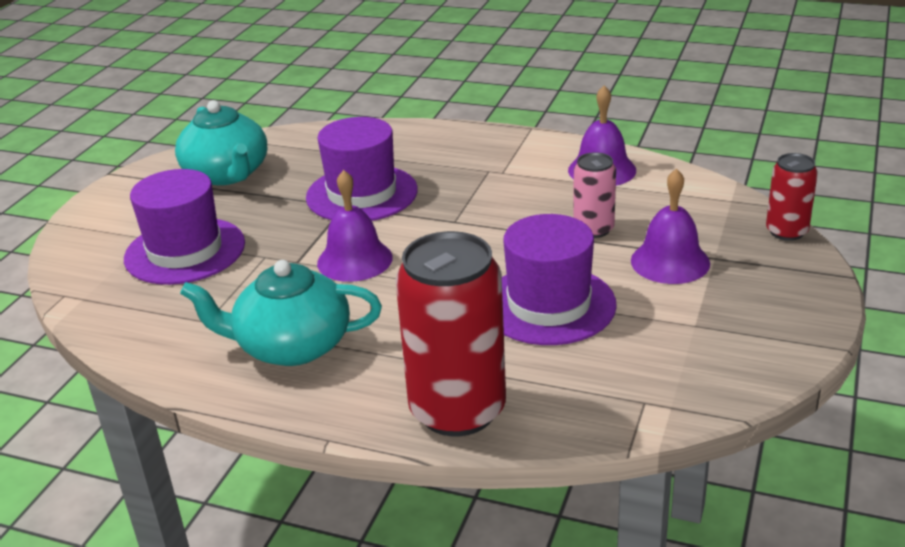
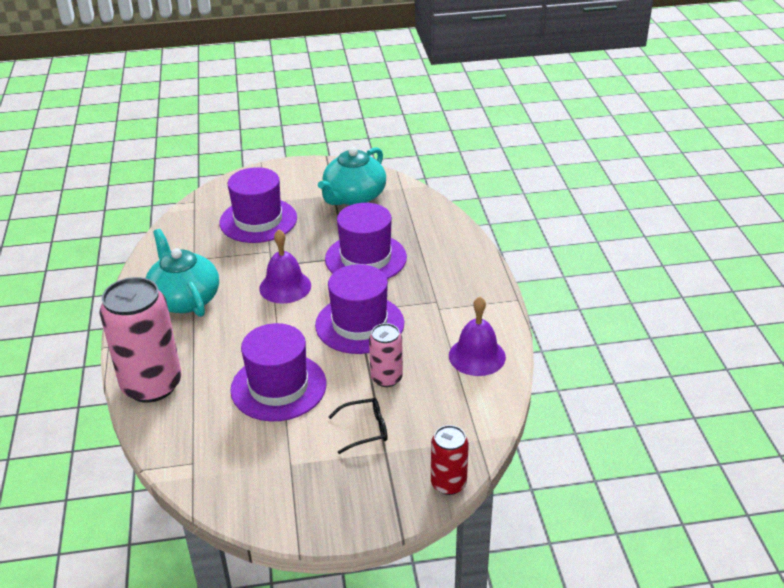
camera: 60 degrees right, 5 degrees up
(457, 410) = (152, 385): red can -> pink can
(482, 225) = (359, 324): none -> purple hat
(670, 261) = (365, 429): purple bell -> black glasses

